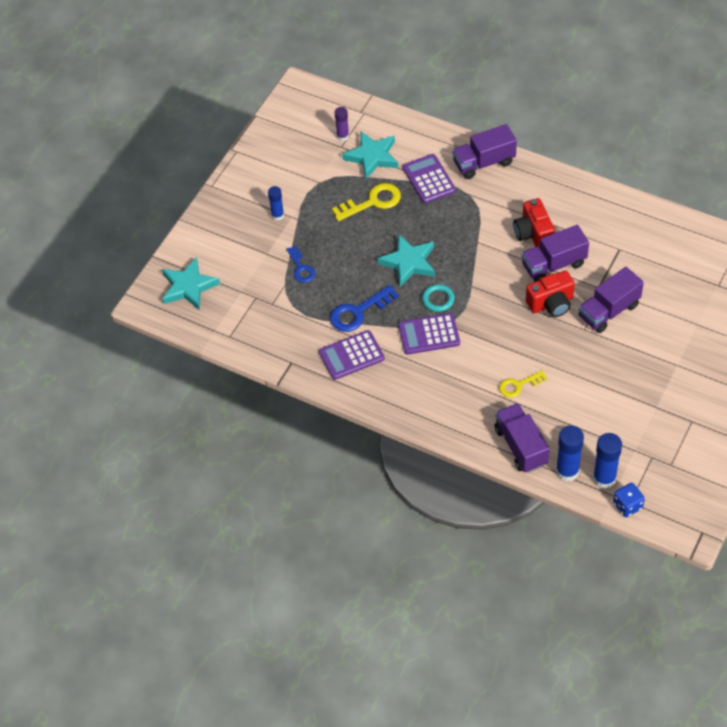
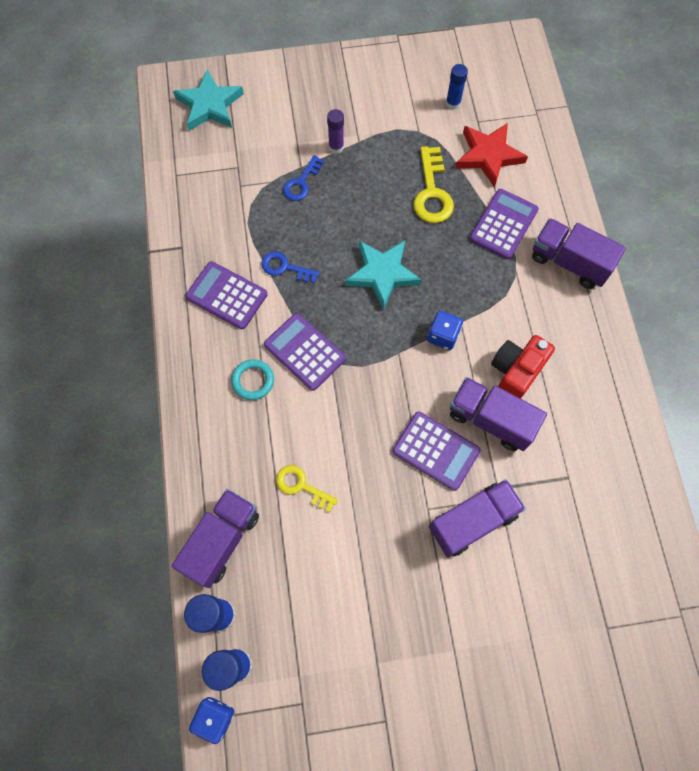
camera: 50 degrees right, 15 degrees up
(277, 215) = (349, 122): blue glue stick -> blue glue stick (453, 103)
(343, 136) = (492, 114): purple glue stick -> purple glue stick (336, 147)
(358, 312) = (285, 267): blue key -> blue key, size x0.64
(372, 157) = (488, 156): turquoise star -> red star
(372, 202) = (432, 192): yellow key -> yellow key turned 60 degrees clockwise
(438, 299) = (356, 332): turquoise ring -> turquoise ring (253, 381)
(479, 256) = (443, 336): none -> blue dice
(551, 304) = (436, 451): red camera -> purple calculator
(609, 311) = (472, 521): purple truck -> purple truck turned 135 degrees clockwise

